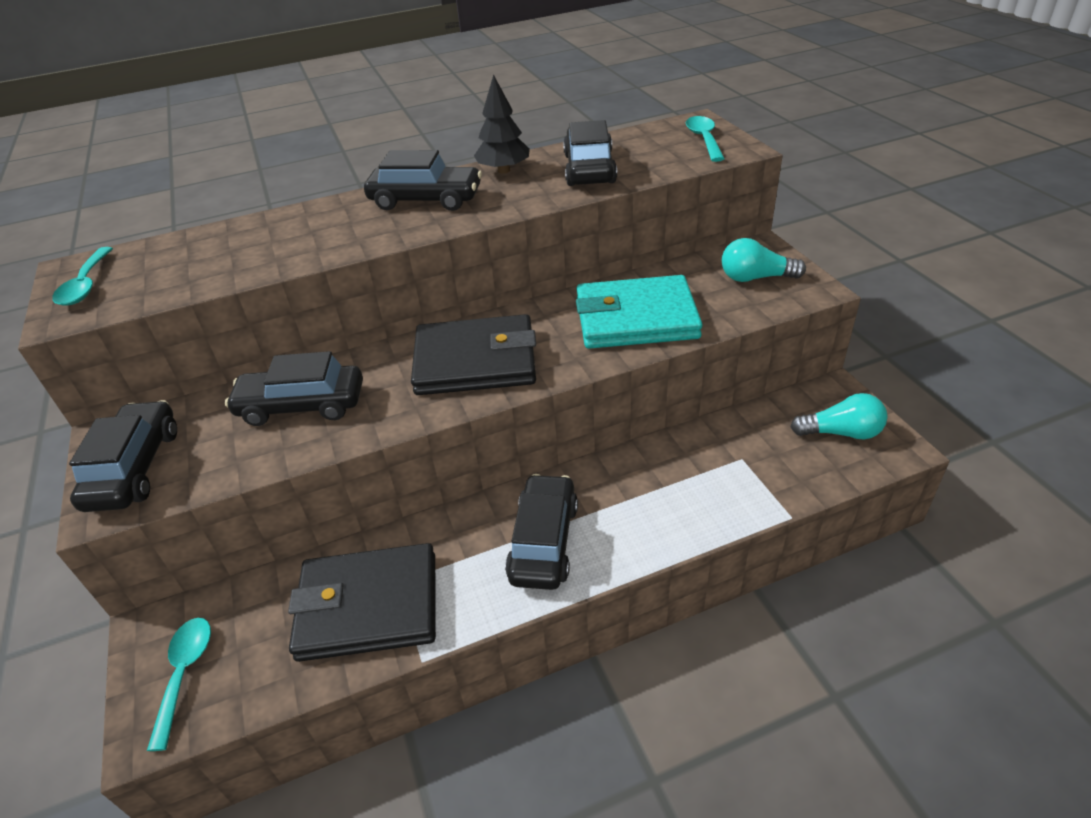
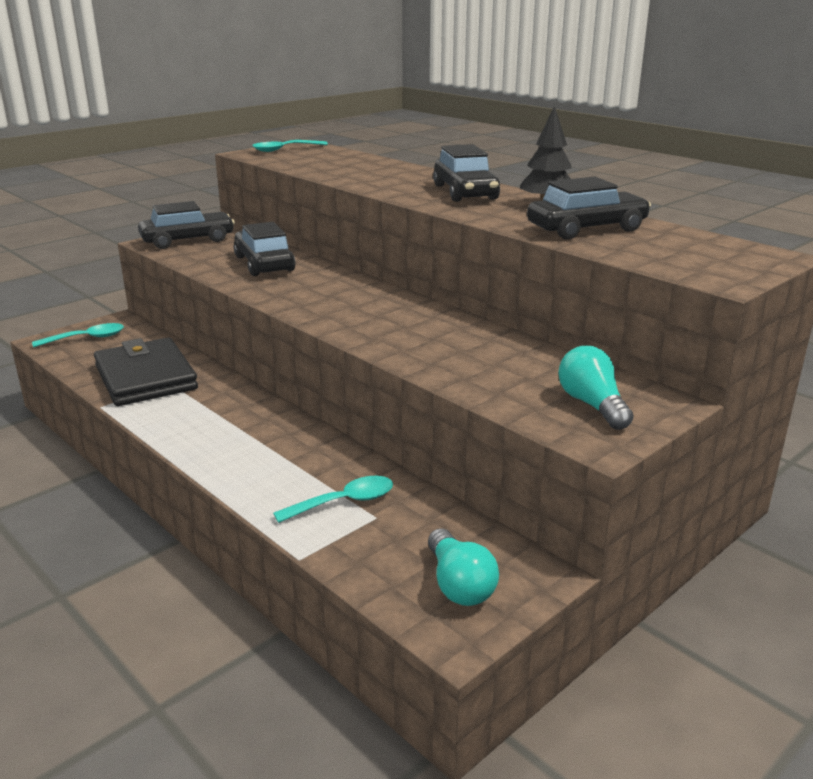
camera: 65 degrees right, 15 degrees down
(475, 361) = (346, 303): black wallet -> none
(544, 541) = (225, 429): black car -> none
(636, 318) = (456, 353): turquoise wallet -> none
(704, 139) = (726, 263): turquoise spoon -> turquoise spoon (344, 502)

